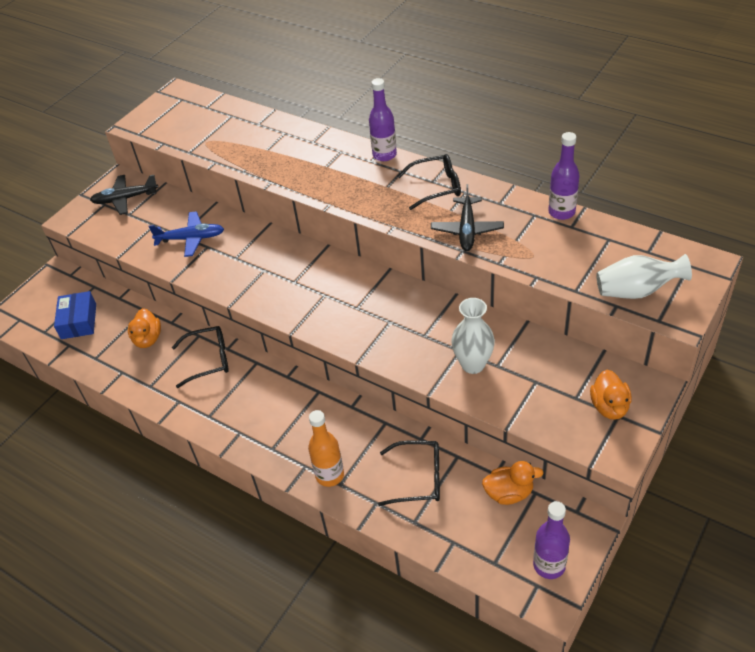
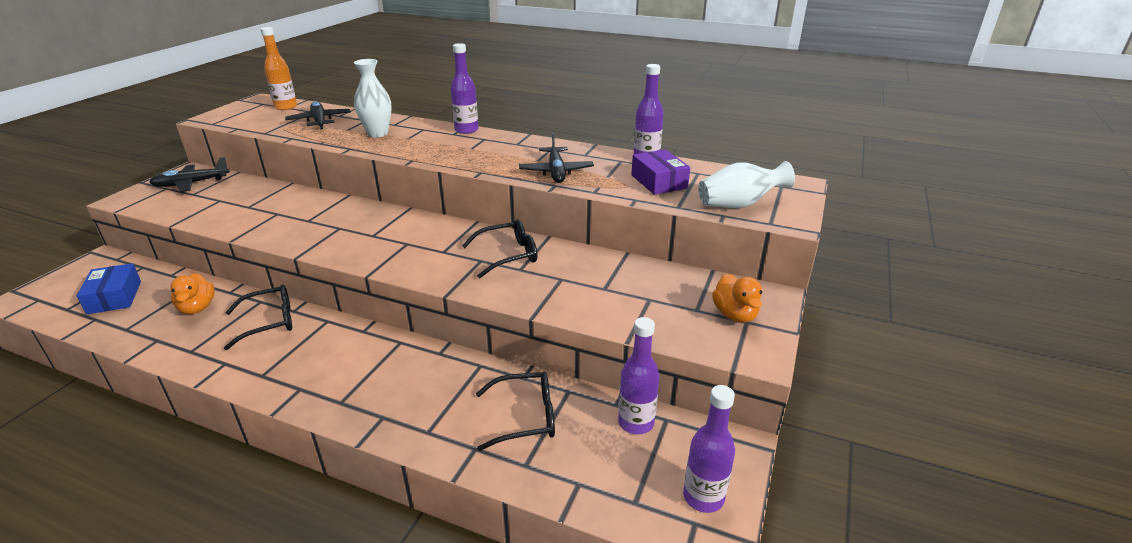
camera: 15 degrees left, 15 degrees down
(191, 238) = (259, 208): blue plane -> none
(239, 133) = (319, 121): none -> black plane
(330, 475) = (414, 423): orange bottle -> orange bottle (286, 107)
(436, 187) = (520, 147): black glasses -> black glasses (508, 255)
(473, 364) = (577, 289): white vase -> white vase (377, 133)
(509, 493) = (636, 423): orange duck -> purple bottle
(566, 251) = (659, 181): none -> purple box

